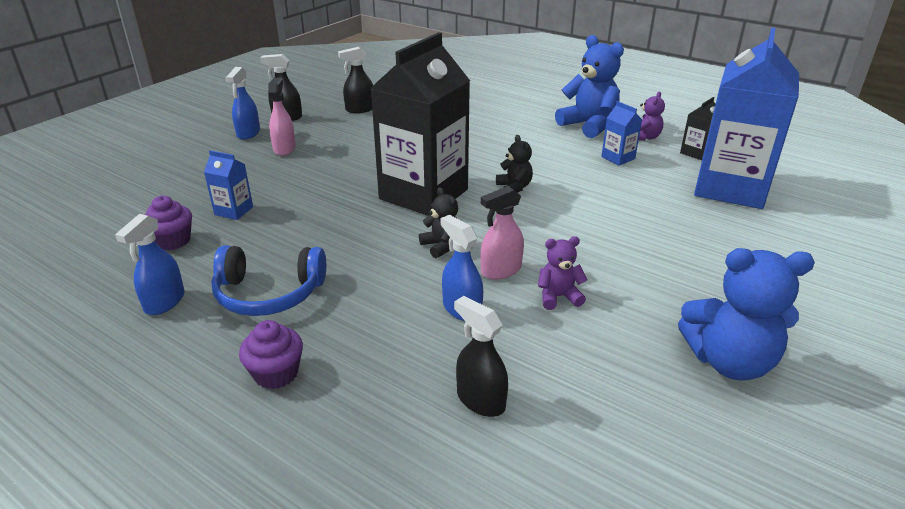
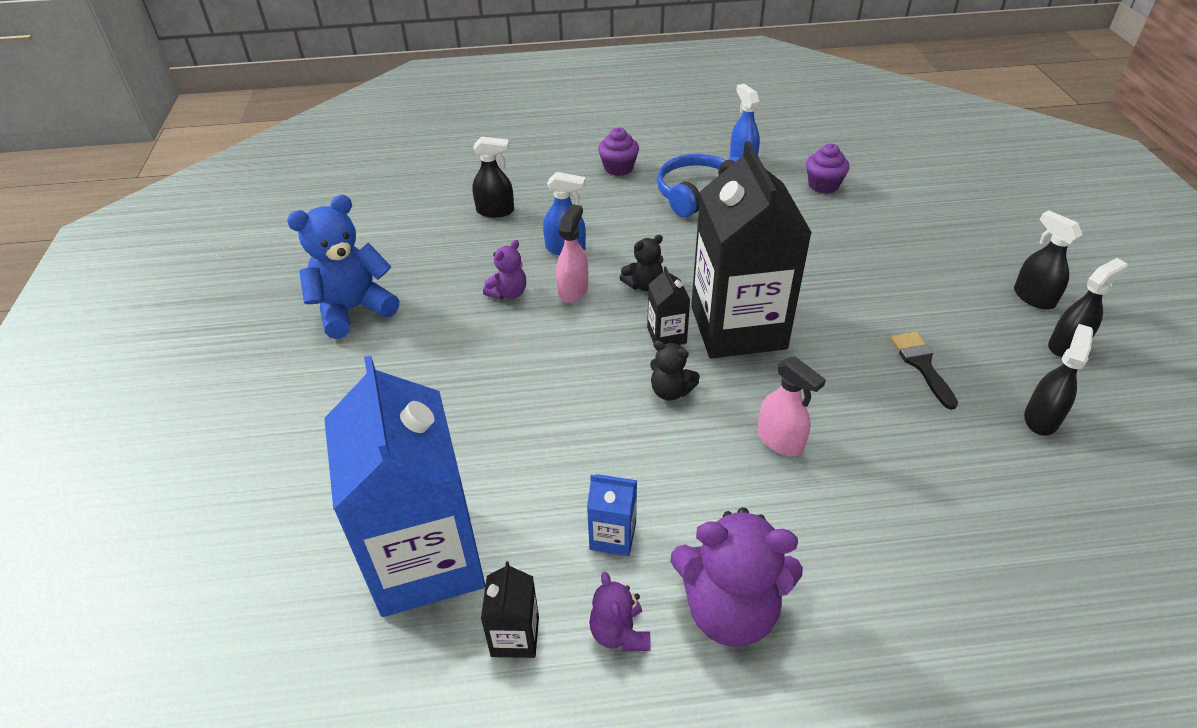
camera: 140 degrees right, 10 degrees up
(234, 211) = (841, 223): blue carton -> none
(248, 133) = (1033, 297): blue spray bottle -> black spray bottle
(284, 149) = (957, 301): pink spray bottle -> pink spray bottle (780, 441)
(365, 140) = (921, 365): none -> black brush
(441, 246) = (644, 285): black teddy bear -> black teddy bear turned 45 degrees counterclockwise
(474, 211) = (666, 335): none -> black carton
(589, 125) = (730, 610): blue teddy bear -> purple teddy bear

